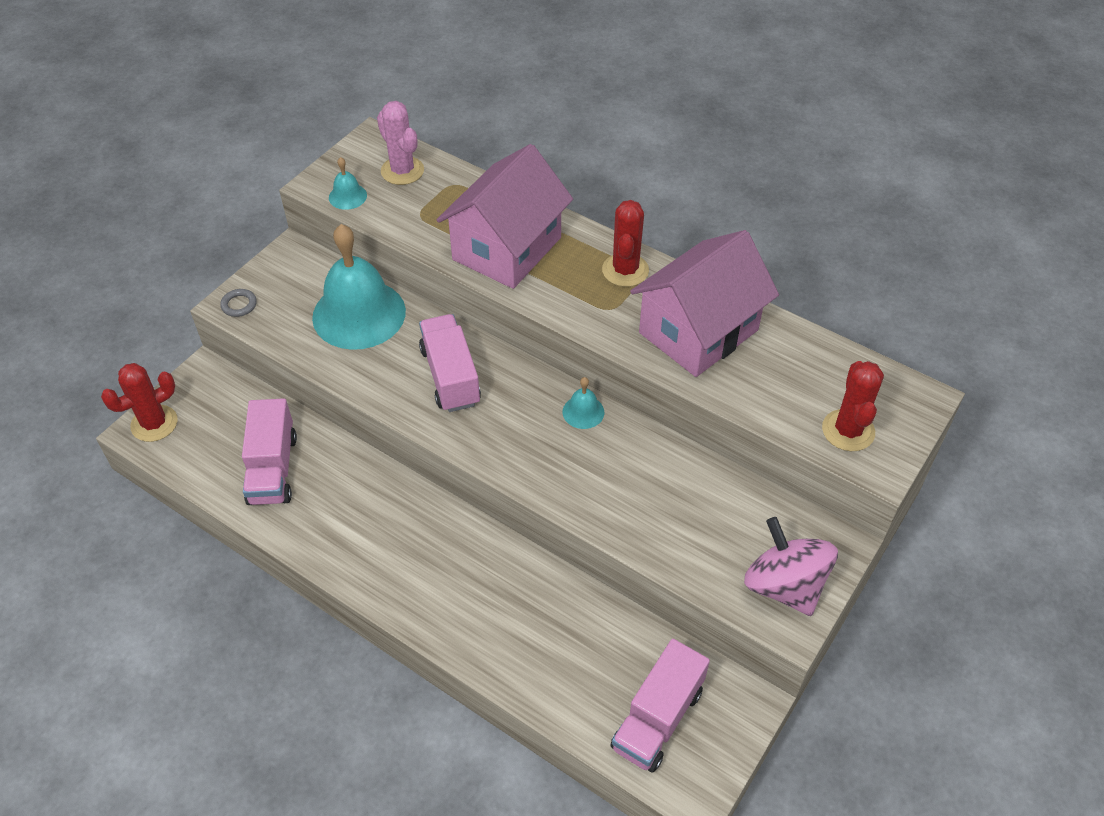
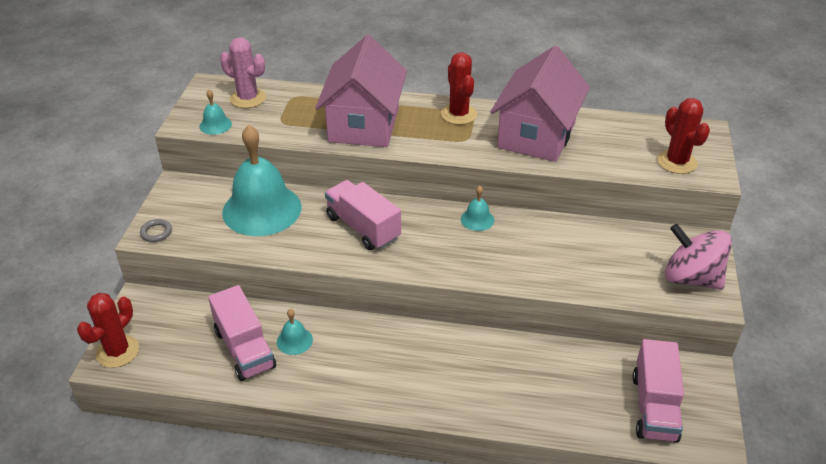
camera: 25 degrees left, 10 degrees down
(326, 479) = (294, 340): none -> turquoise bell

